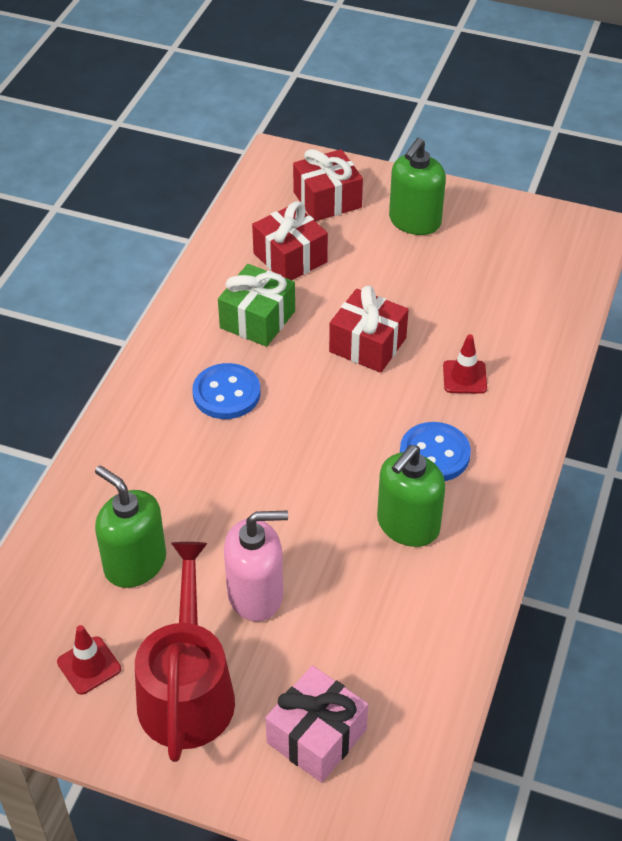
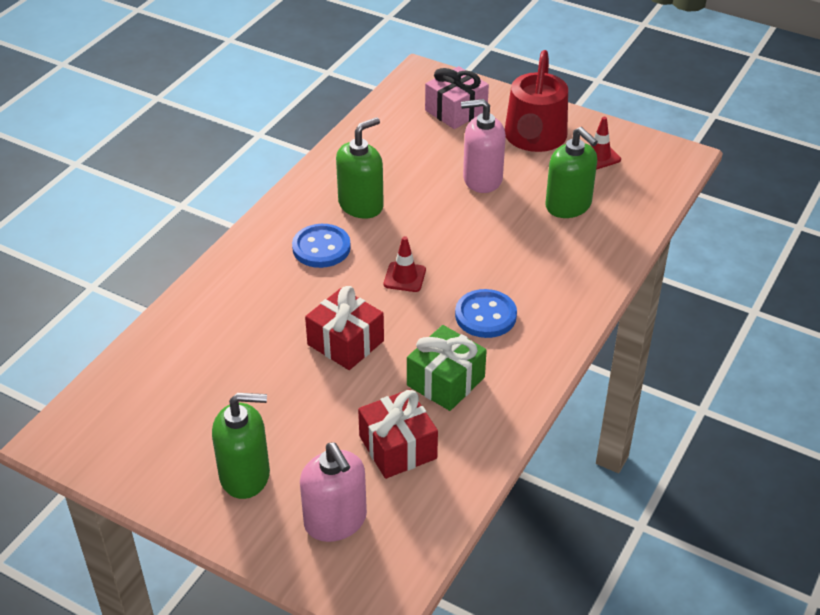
camera: 170 degrees left, 5 degrees down
(327, 200) = (335, 521): red gift -> pink soap dispenser
(414, 221) = (245, 475): green soap dispenser -> green soap dispenser turned 45 degrees clockwise
(464, 377) = (269, 303): red traffic cone -> red traffic cone (404, 277)

